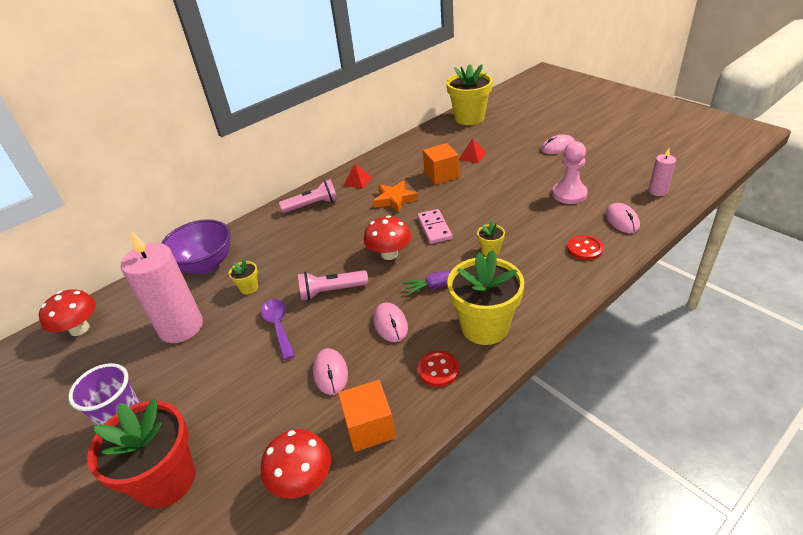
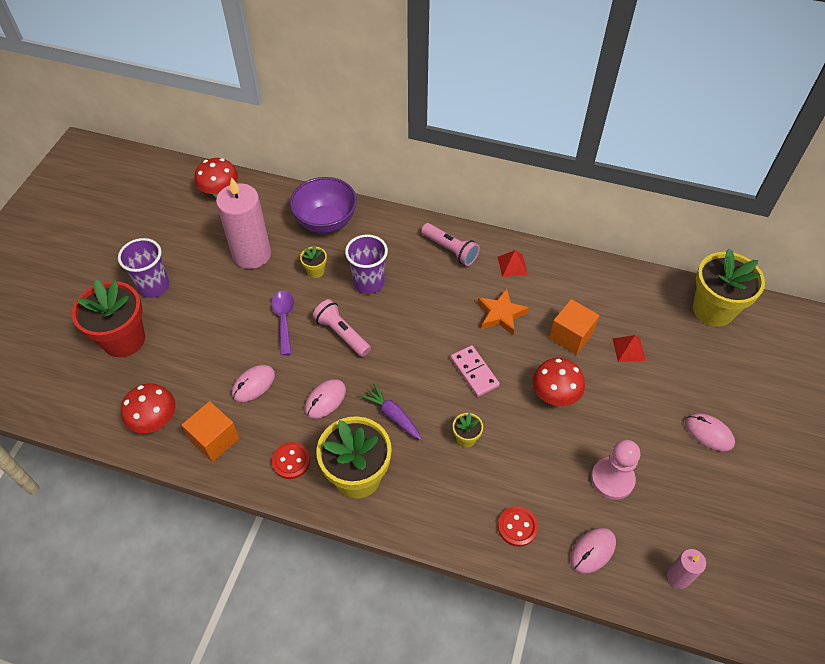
camera: 55 degrees right, 15 degrees up
(278, 326) = (284, 319): purple spoon -> purple spoon turned 45 degrees counterclockwise
(296, 259) = (368, 283): none -> purple cup
(389, 254) = (414, 353): red mushroom -> red mushroom (555, 394)
(434, 228) = (474, 372): pink domino -> pink domino turned 75 degrees counterclockwise

